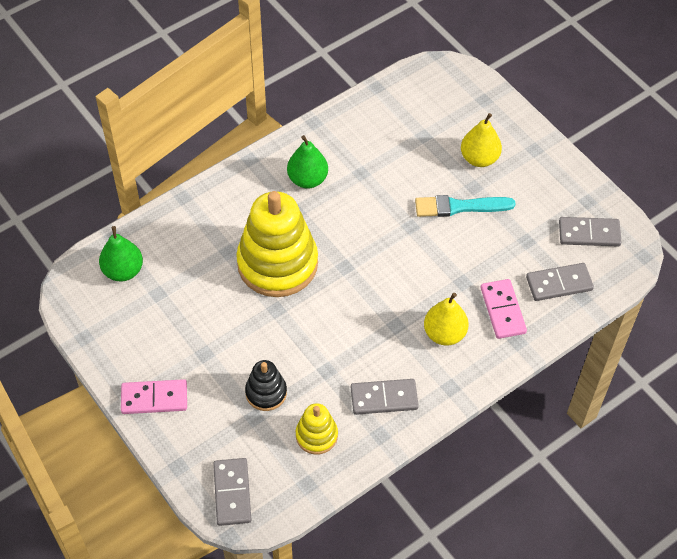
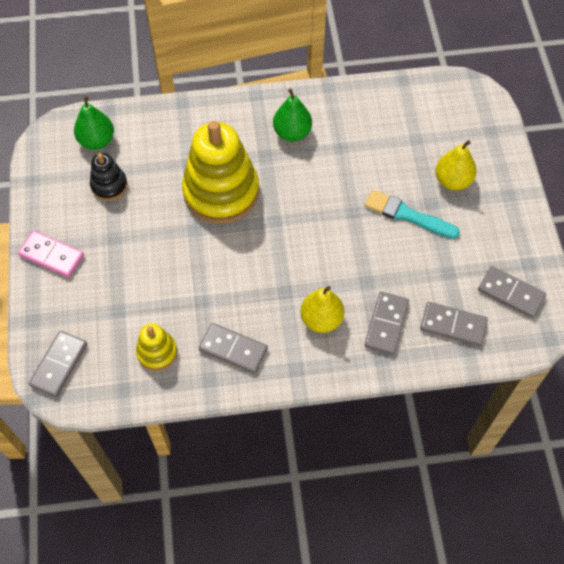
camera: 30 degrees right, 5 degrees up
(266, 392) = (140, 295): black stacking toy -> black stacking toy (109, 185)
(503, 310) = (386, 324): pink domino -> grey domino

